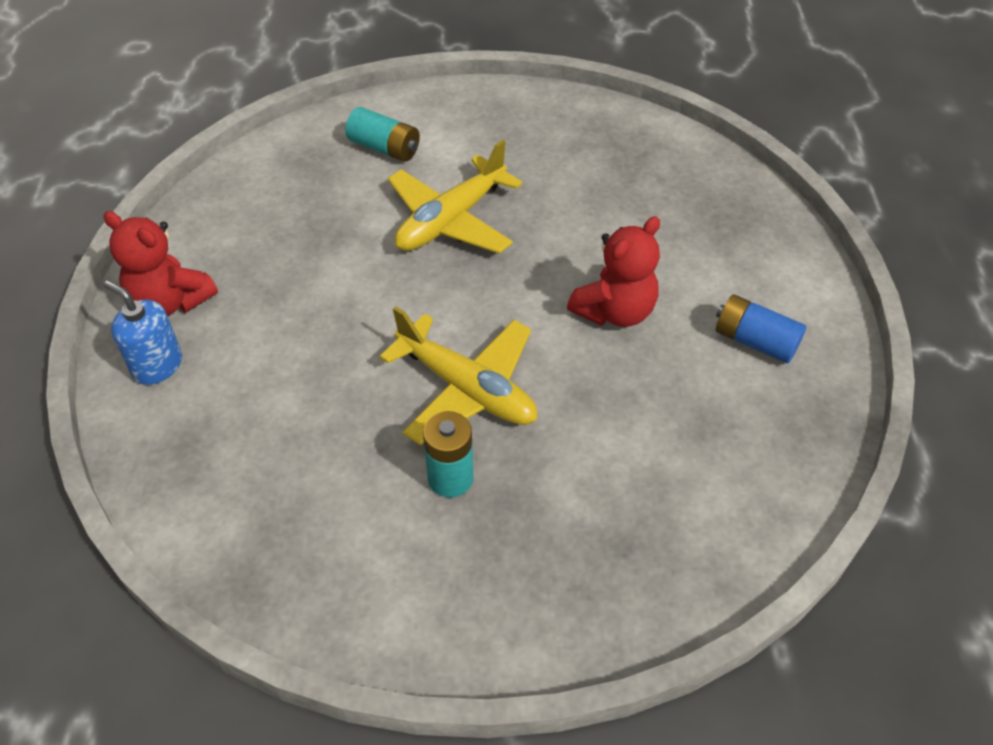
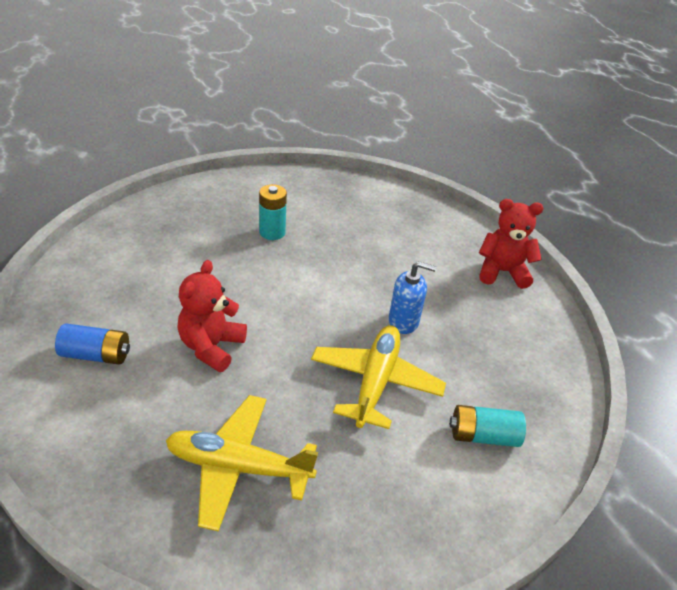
camera: 150 degrees right, 10 degrees down
(157, 365) = (469, 241): blue soap dispenser -> blue soap dispenser (404, 321)
(466, 389) = (289, 273): yellow plane -> yellow plane (238, 467)

